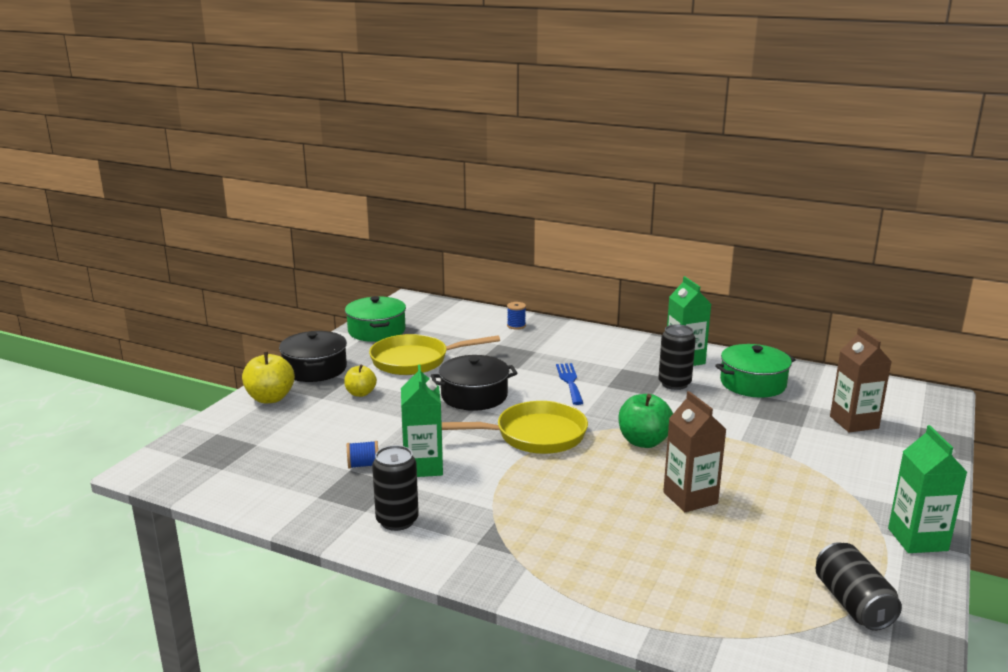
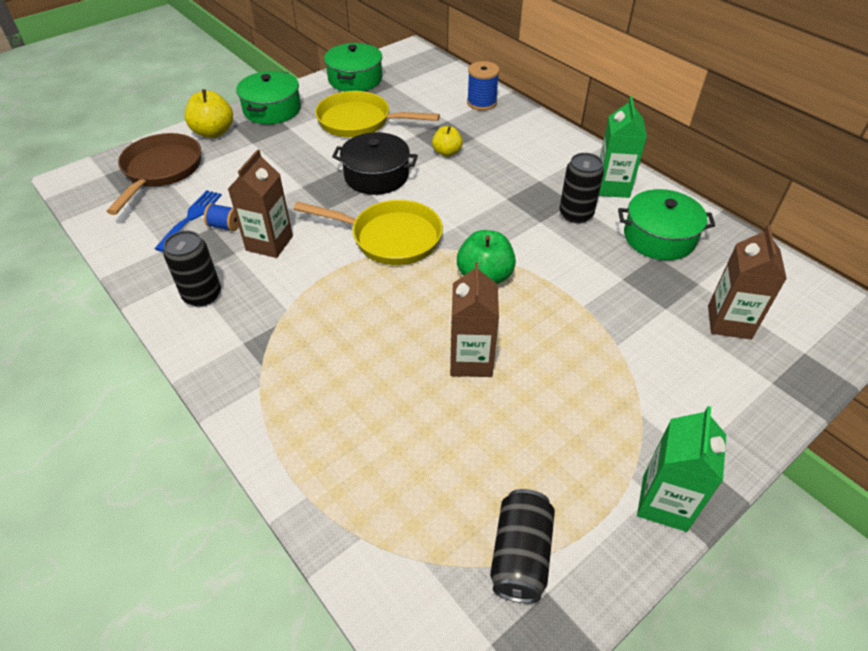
camera: 25 degrees right, 25 degrees up
(244, 440) = (161, 171): none -> brown pan
(315, 369) = (272, 109): black pot -> green pot
(360, 393) = (286, 146): yellow apple -> yellow apple (447, 152)
(423, 467) = (269, 243): green carton -> brown carton
(516, 326) = (481, 102): blue spool -> blue spool, size x1.60
(569, 382) = (475, 183): blue fork -> blue fork (191, 217)

